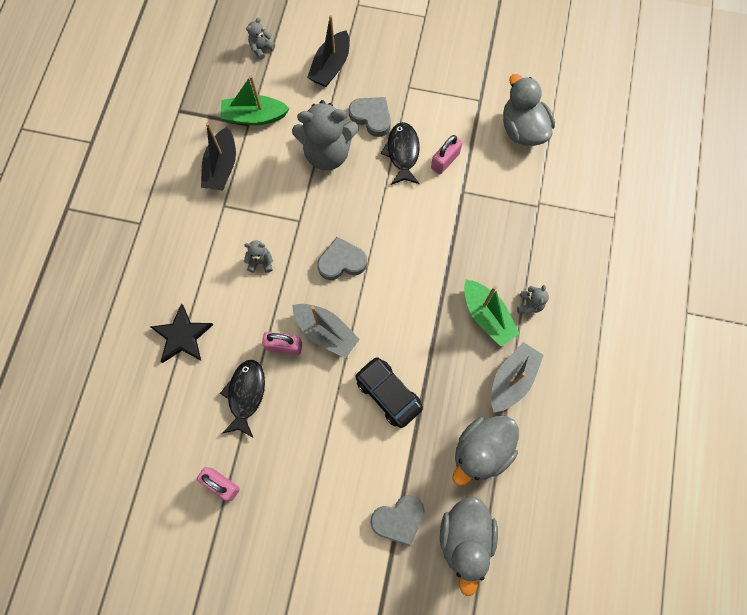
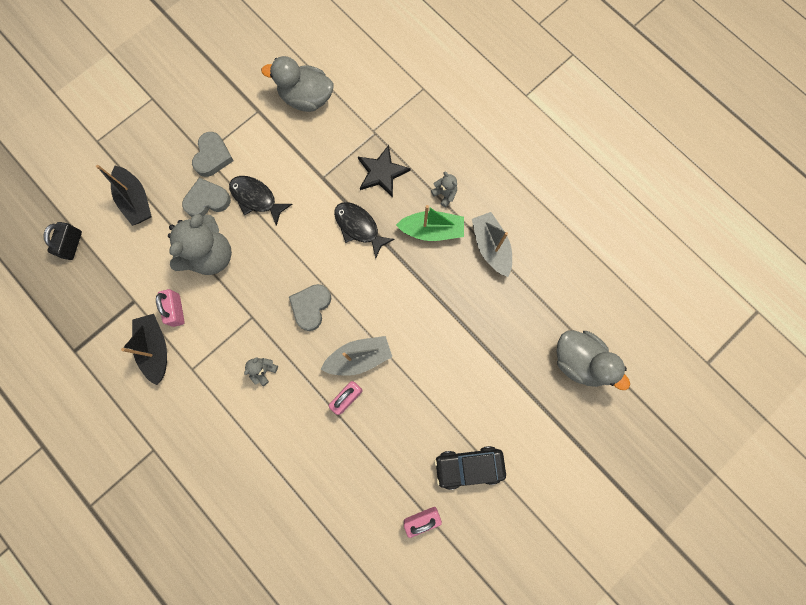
camera: 55 degrees left, 5 degrees up
(182, 336) = (279, 475): black star -> black star (382, 172)
(221, 167) = (156, 348): black boat -> black boat turned 150 degrees counterclockwise
(246, 395) = (364, 454): black fish -> black fish (359, 227)
(254, 116) = (131, 292): green boat -> none
(261, 48) = (72, 244): grey teddy bear -> black padlock
(388, 394) = (439, 343): black car -> black car (468, 466)
(398, 519) = (536, 400): grey heart -> grey heart (213, 156)
(445, 161) = (288, 172): pink padlock -> pink padlock (176, 310)
(481, 451) = (526, 306): grey duck -> none

